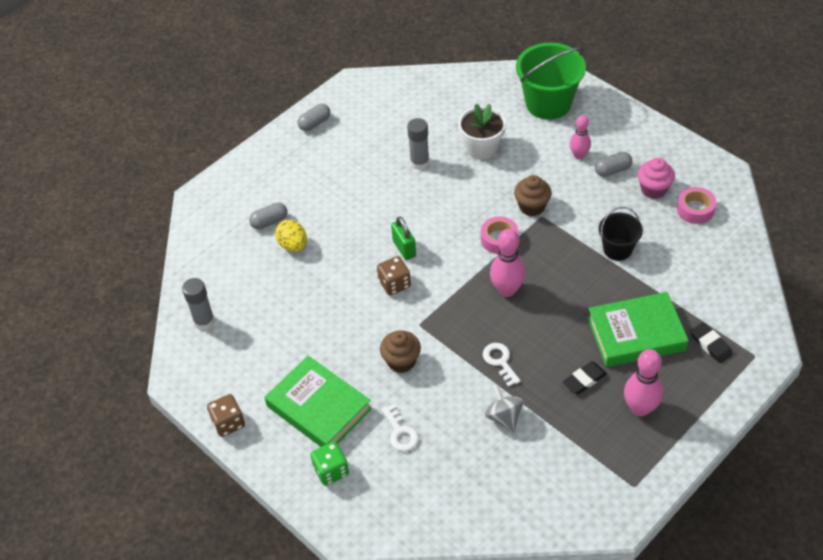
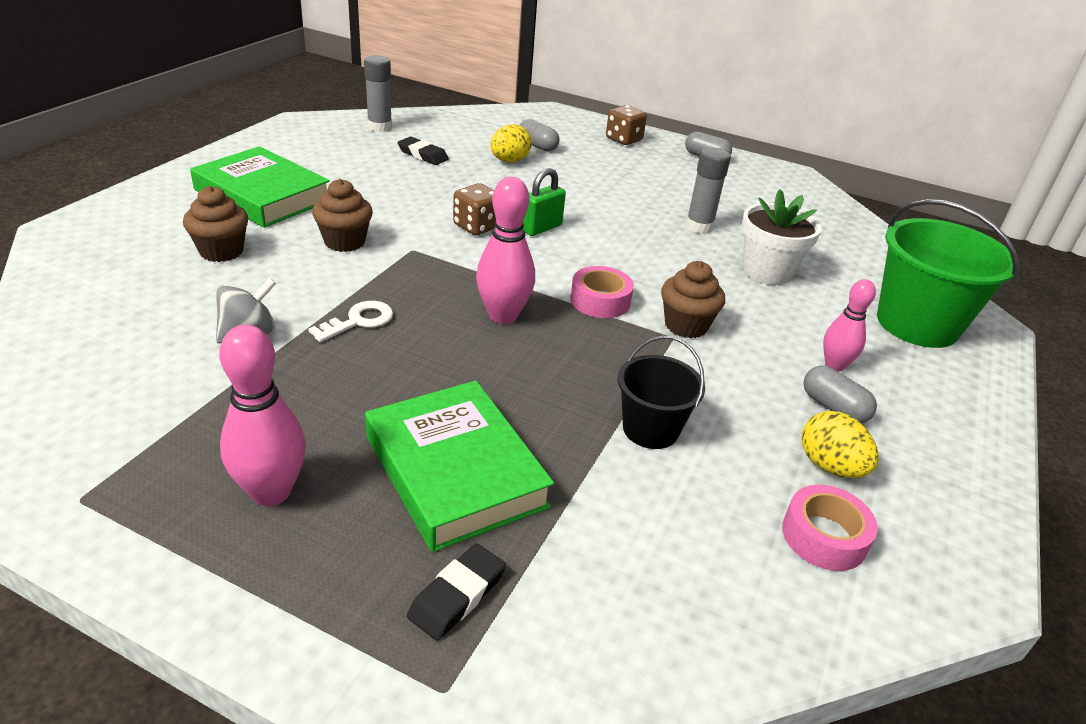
camera: 65 degrees right, 15 degrees down
(228, 423) = (239, 149): brown dice -> brown dice (623, 139)
(318, 408) = (262, 195): green book -> green book turned 75 degrees counterclockwise
(331, 471) = (162, 211): green dice -> none
(400, 432) = (221, 251): white key -> brown cupcake
(584, 380) = (333, 413): black eraser -> black eraser (423, 155)
(653, 189) = (830, 466): pink cupcake -> yellow egg

